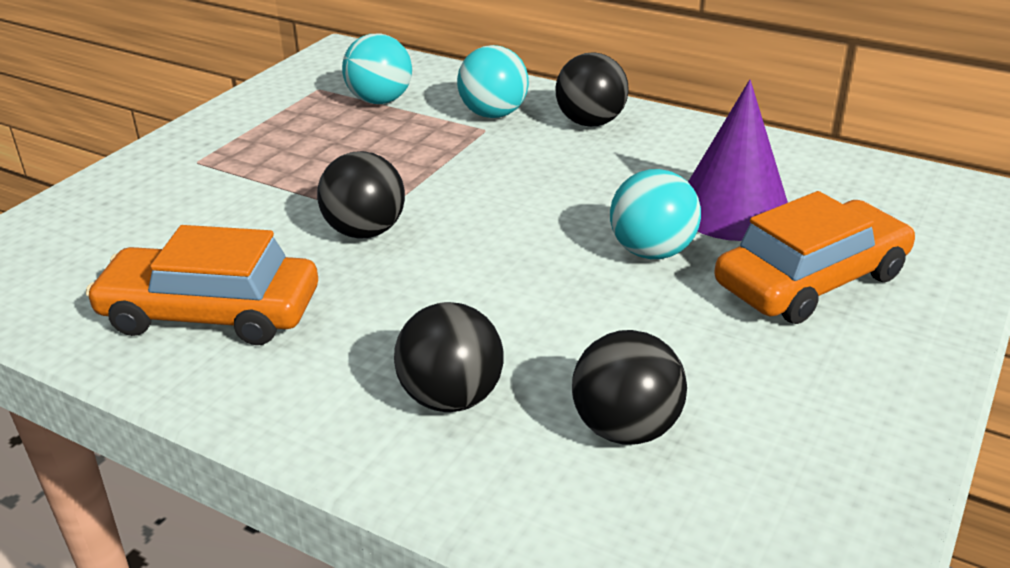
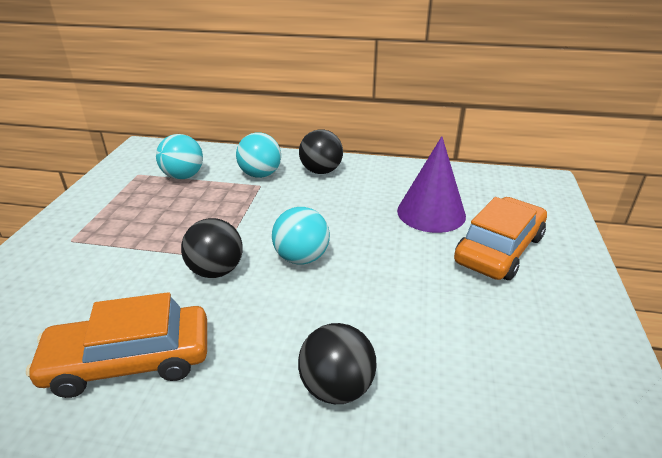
camera: 20 degrees left, 0 degrees up
(625, 428) = (459, 380): black ball -> none
(651, 252) = (402, 249): turquoise ball -> turquoise ball (301, 258)

